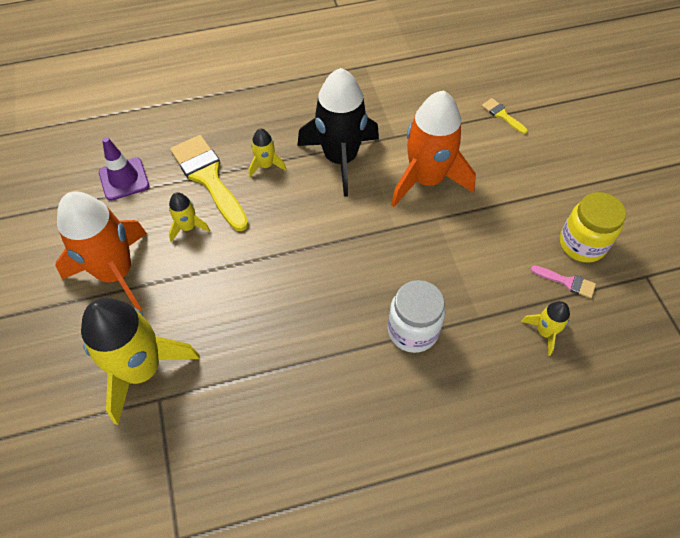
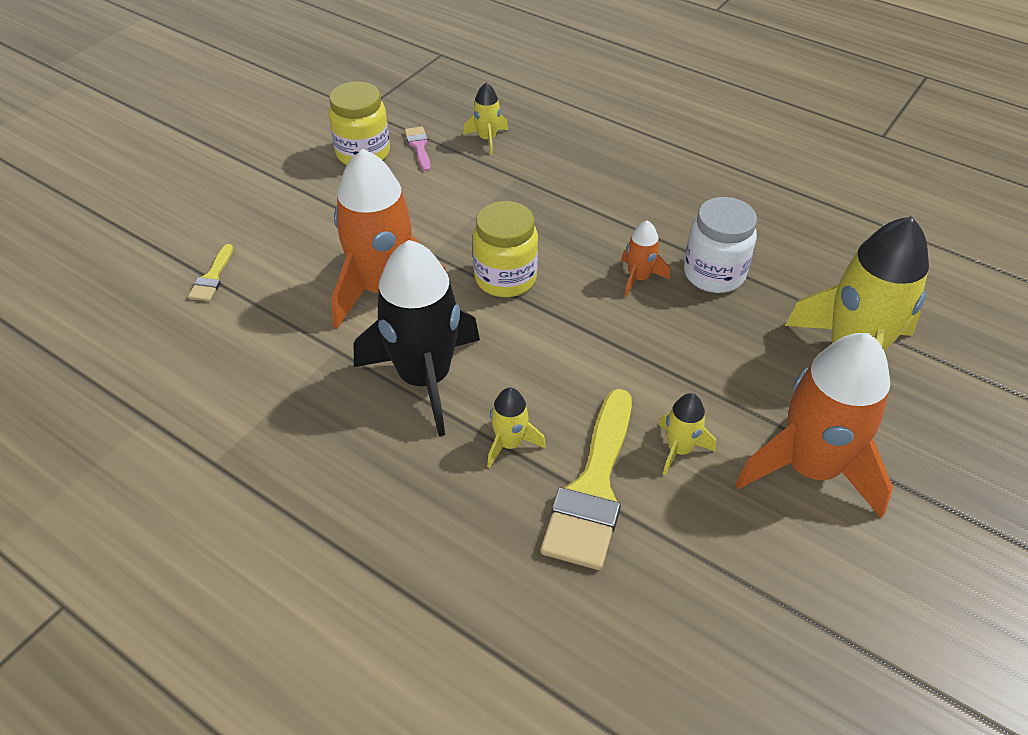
camera: 130 degrees left, 10 degrees down
(124, 179) = (701, 588): purple traffic cone -> none
(314, 309) = (639, 278): none -> orange rocket
(381, 240) = (505, 278): none -> yellow jar
(412, 330) = (579, 207): white jar -> white jar (714, 274)

